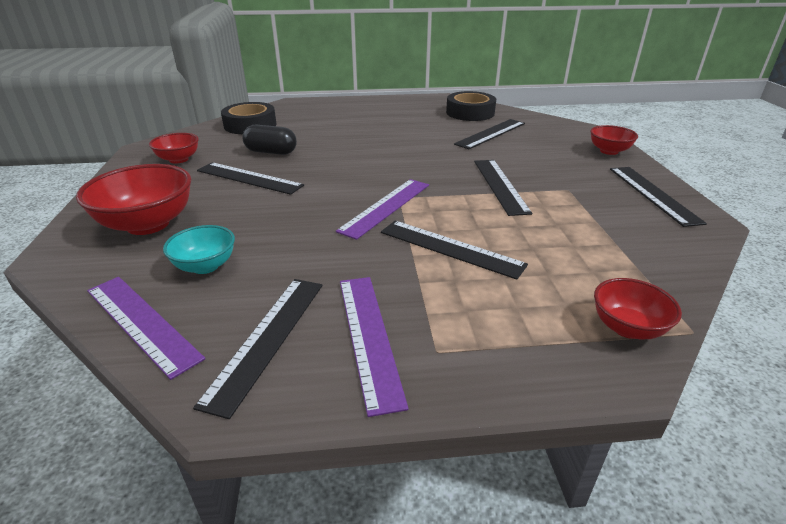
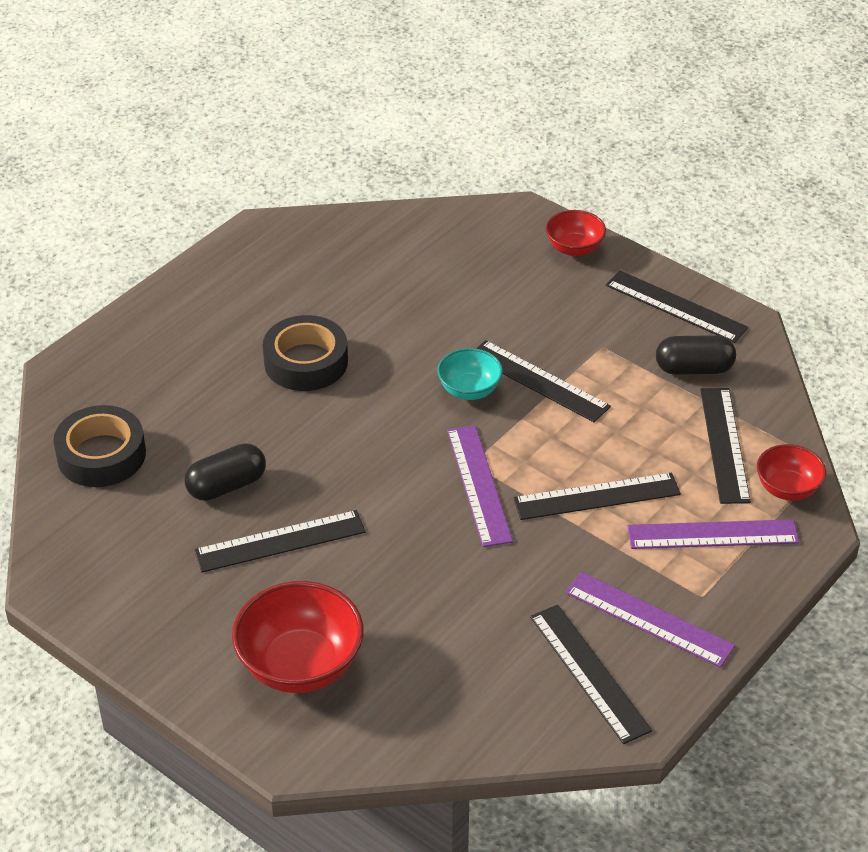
camera: 45 degrees left, 10 degrees up
(141, 323) = (485, 733): purple ruler -> purple ruler (713, 535)
(178, 159) = (141, 572): red bowl -> none
(205, 266) = (439, 660): turquoise bowl -> turquoise bowl (469, 390)
(470, 113) = (340, 250): black tape -> black tape (306, 362)
(491, 133) = (421, 286): black ruler -> black ruler (724, 445)
(627, 224) = (694, 369): none -> black capsule

